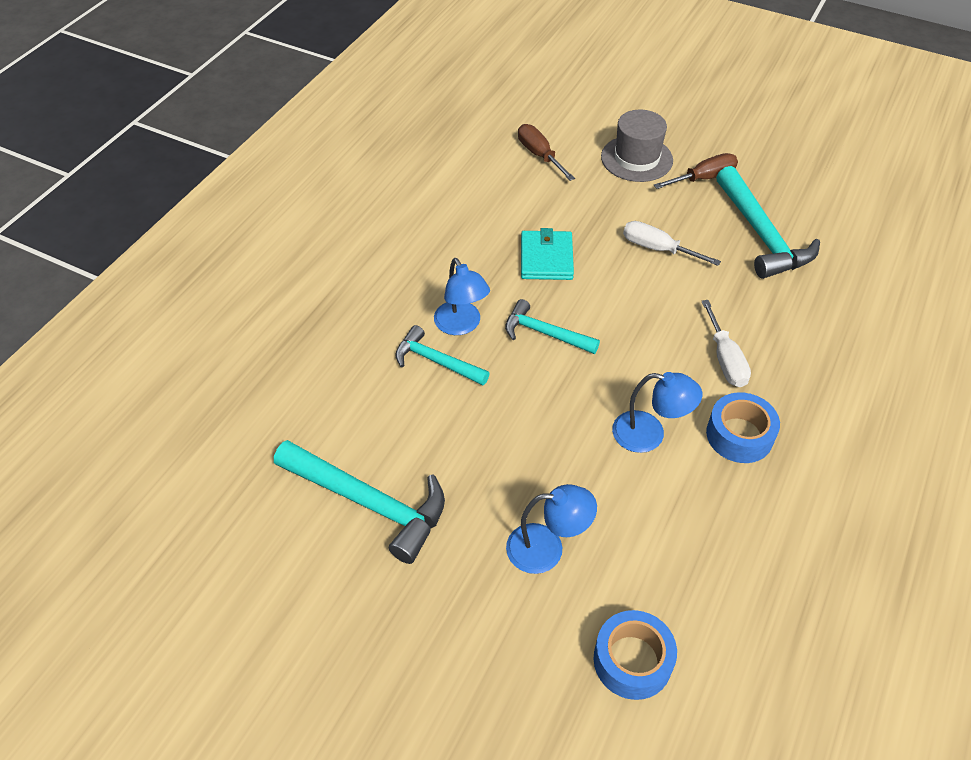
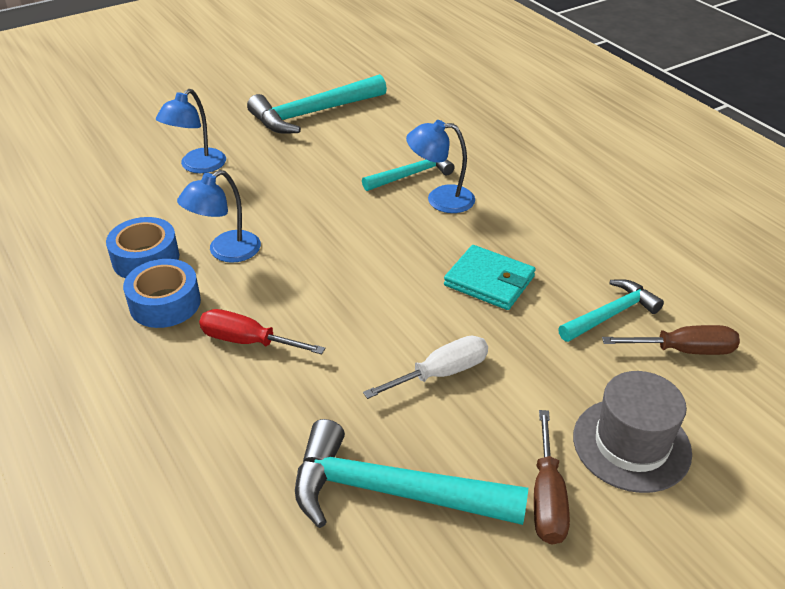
camera: 120 degrees right, 10 degrees down
(544, 333) = (390, 240): turquoise hammer -> turquoise hammer (611, 314)
(632, 660) = (87, 169): blue tape -> blue tape (146, 258)
(725, 359) = (248, 341): white screwdriver -> red screwdriver

